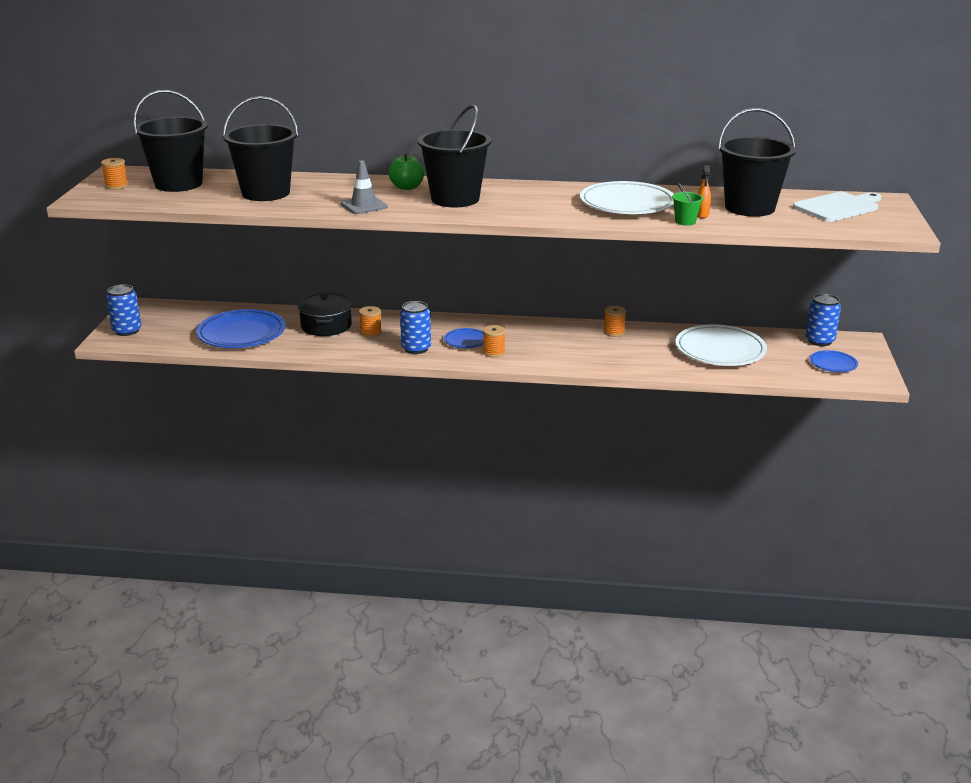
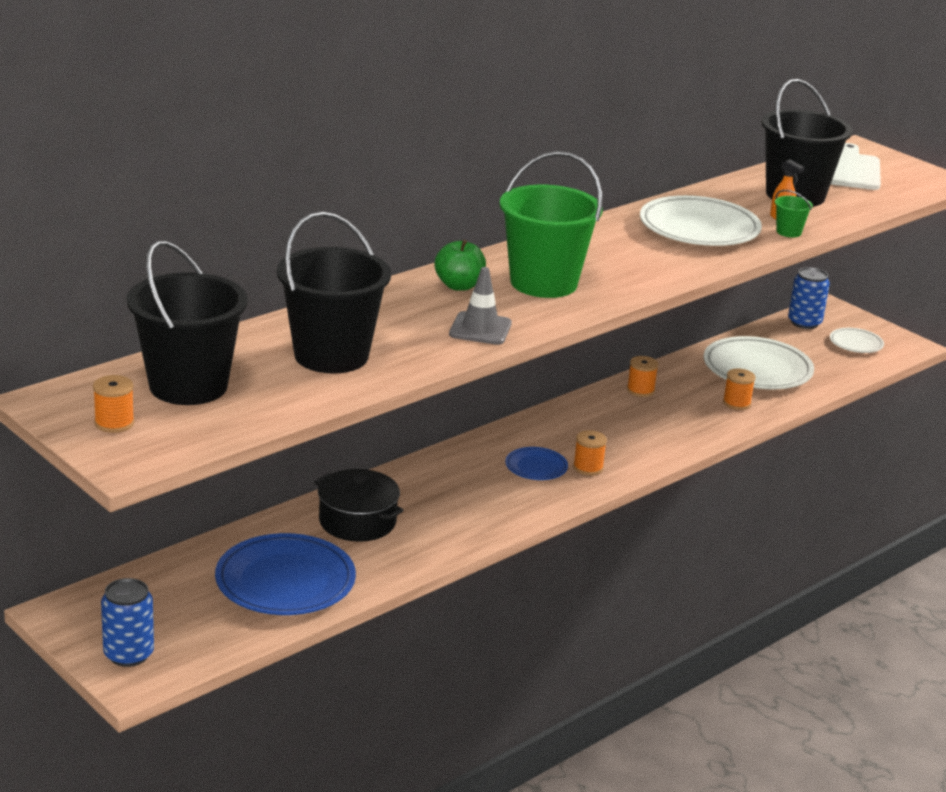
camera: 50 degrees left, 0 degrees up
(371, 332) = (423, 505): orange spool -> orange spool (736, 403)
(416, 348) = (509, 501): blue can -> none
(455, 199) = (543, 283): black bucket -> green bucket
(833, 364) = (856, 343): blue plate -> white plate

